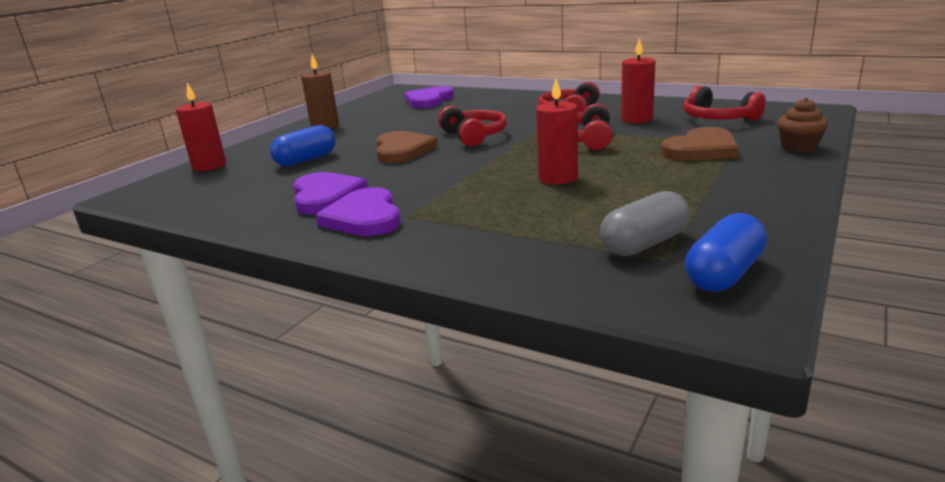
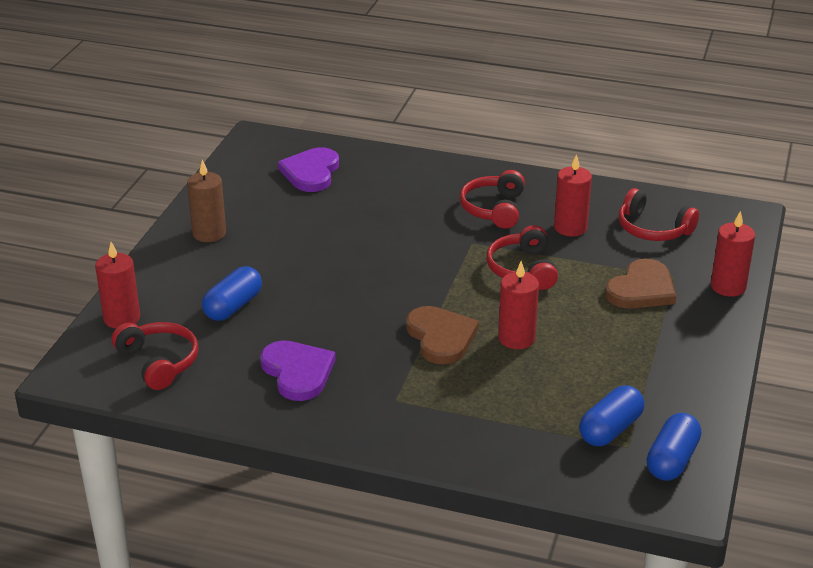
camera: 15 degrees left, 10 degrees up
(364, 217) = (356, 403): purple heart -> none
(402, 150) = (334, 288): brown heart -> brown heart (441, 337)
(474, 136) = (403, 259): red headphones -> red headphones (159, 362)
(644, 244) = (610, 429): grey capsule -> blue capsule
(798, 147) = (728, 286): brown cupcake -> red candle

